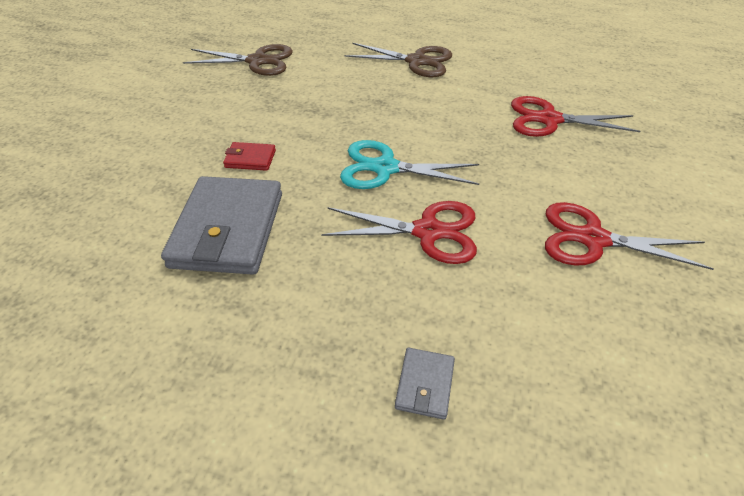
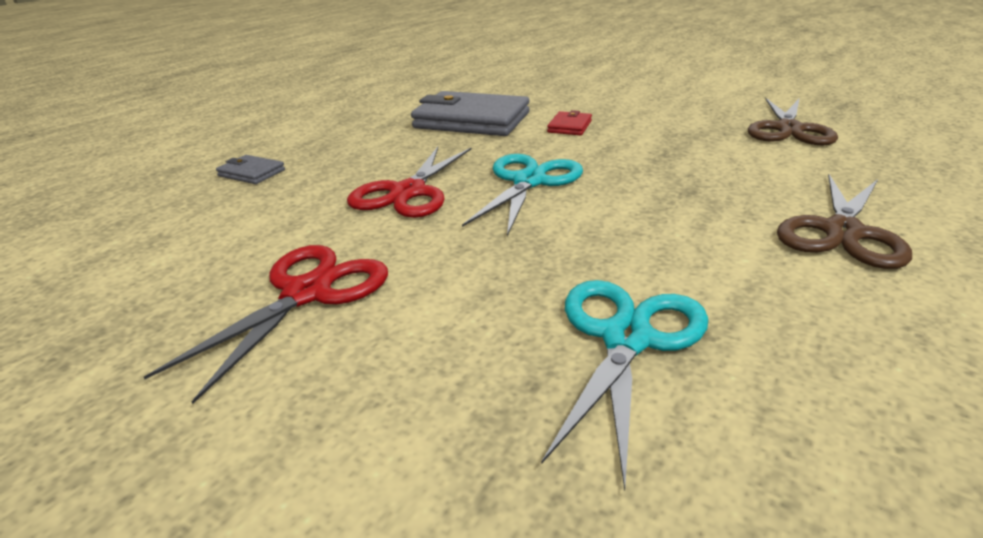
camera: 105 degrees right, 15 degrees down
(549, 119) = (626, 339): red scissors -> turquoise scissors

